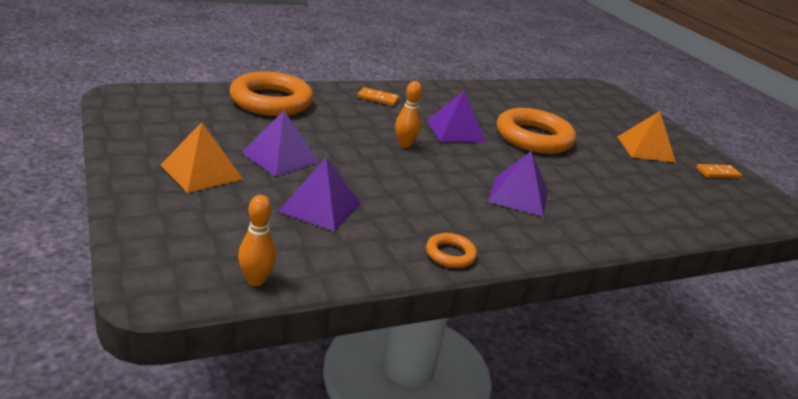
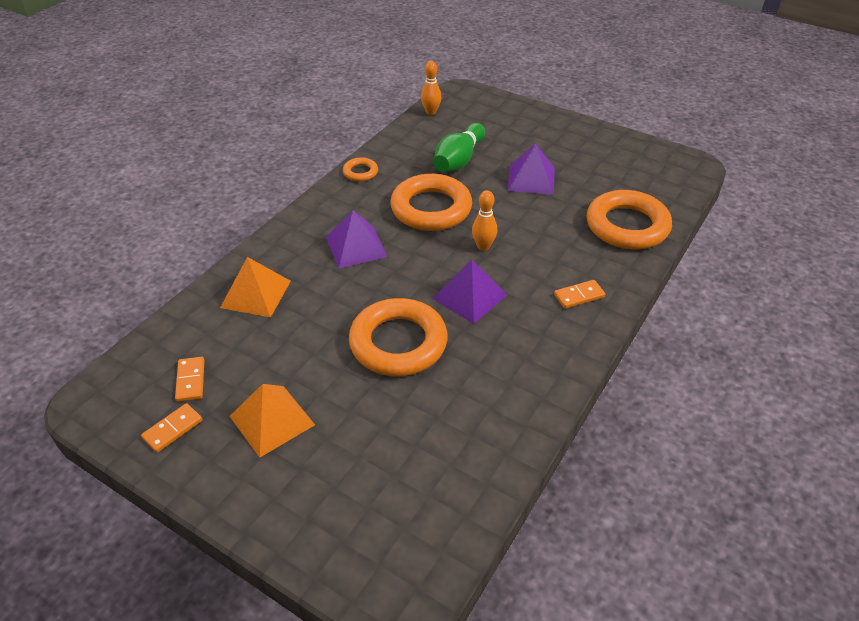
camera: 150 degrees right, 15 degrees up
(201, 172) = (545, 143): orange pyramid -> orange pyramid (255, 294)
(320, 207) = (459, 160): purple pyramid -> green bowling pin
(413, 186) = (431, 208): none -> orange ring
(703, 187) = (191, 380): none -> orange domino

